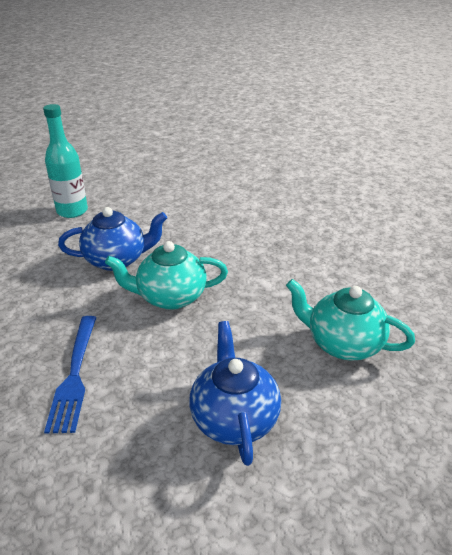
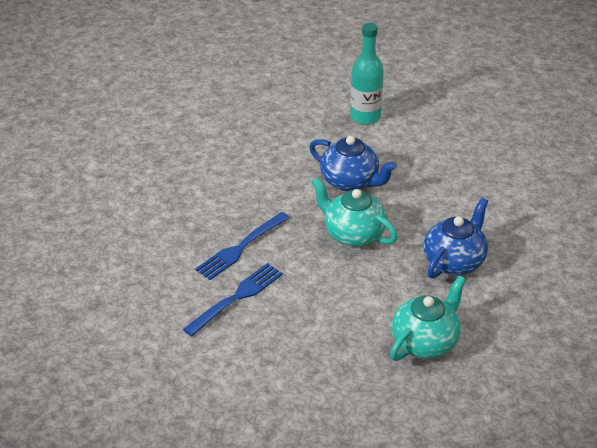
camera: 45 degrees right, 5 degrees up
(127, 429) = (237, 297): none -> blue fork
(234, 418) = (298, 333): blue teapot -> blue teapot (454, 261)
(343, 344) = (425, 342): turquoise teapot -> turquoise teapot turned 60 degrees clockwise

